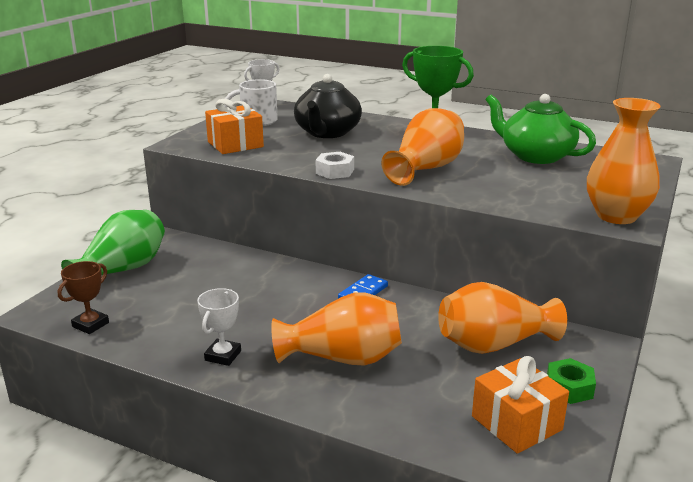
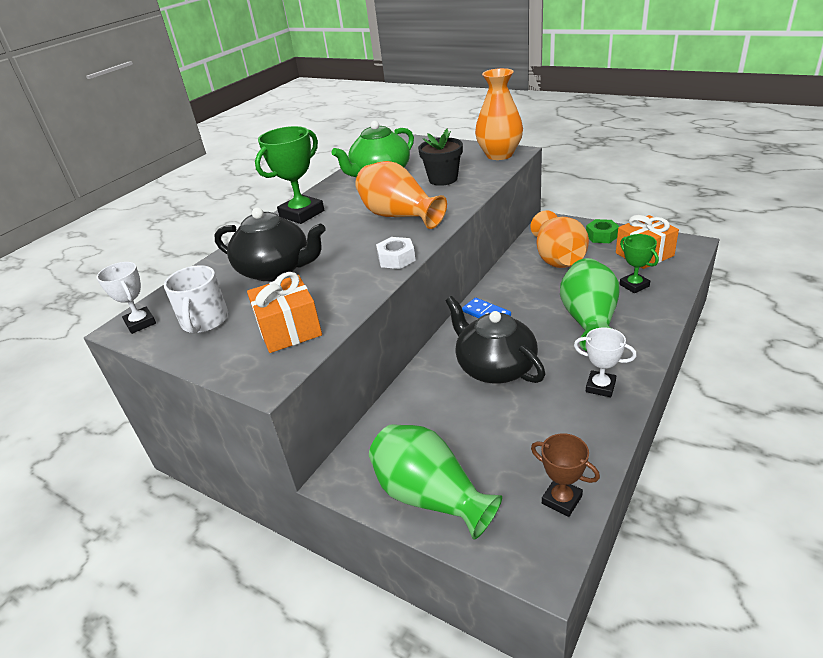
camera: 80 degrees left, 10 degrees up
(269, 297) = (495, 367): none -> black teapot
(343, 358) = (589, 321): orange vase -> green vase
(425, 402) = (634, 285): none -> green trophy
(525, 185) = (443, 179): none -> black flower pot

